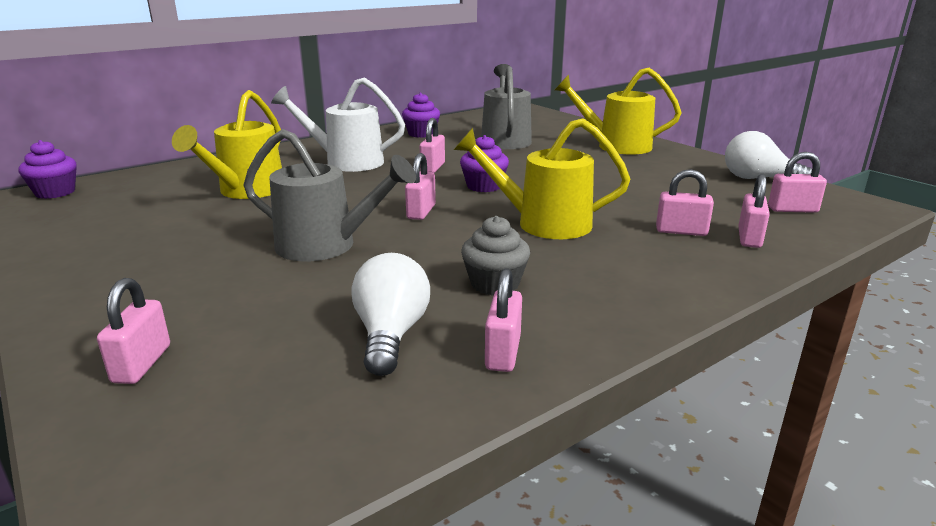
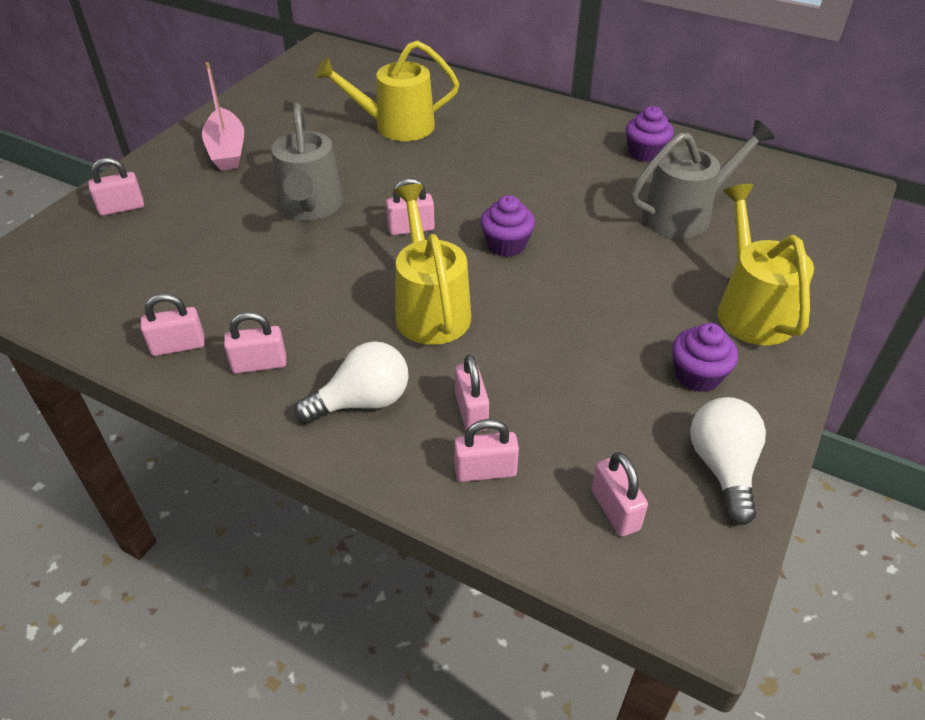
camera: 65 degrees right, 20 degrees up
(55, 192) = (337, 55): purple cupcake -> purple cupcake (697, 375)
(133, 273) = (227, 150): none -> pink boat
(345, 162) = (508, 143): white watering can -> none
(391, 335) = (185, 287): white light bulb -> white light bulb (362, 401)
(433, 168) = (535, 197): pink padlock -> pink padlock (259, 364)
(495, 284) = (284, 313): grey cupcake -> none

